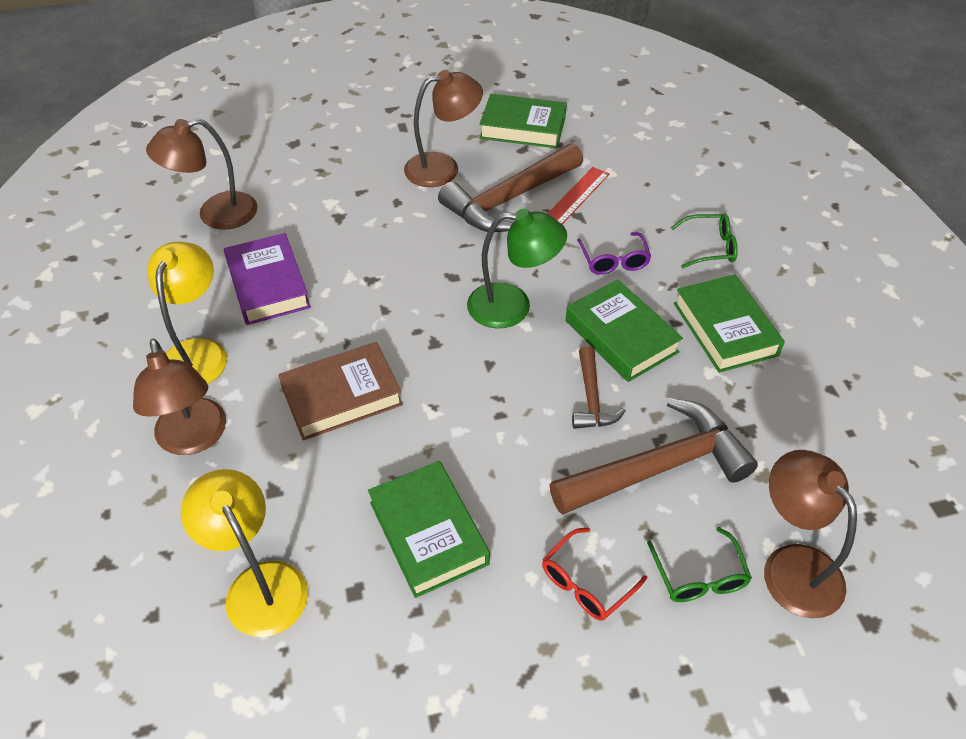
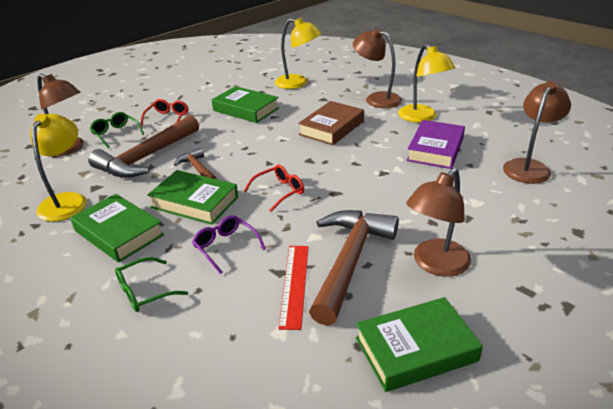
camera: 150 degrees right, 15 degrees down
(268, 285) = (435, 149): purple book -> purple book turned 75 degrees clockwise
(512, 306) = (279, 192): green lamp -> red glasses
(790, 418) = (67, 201): none -> yellow lamp

